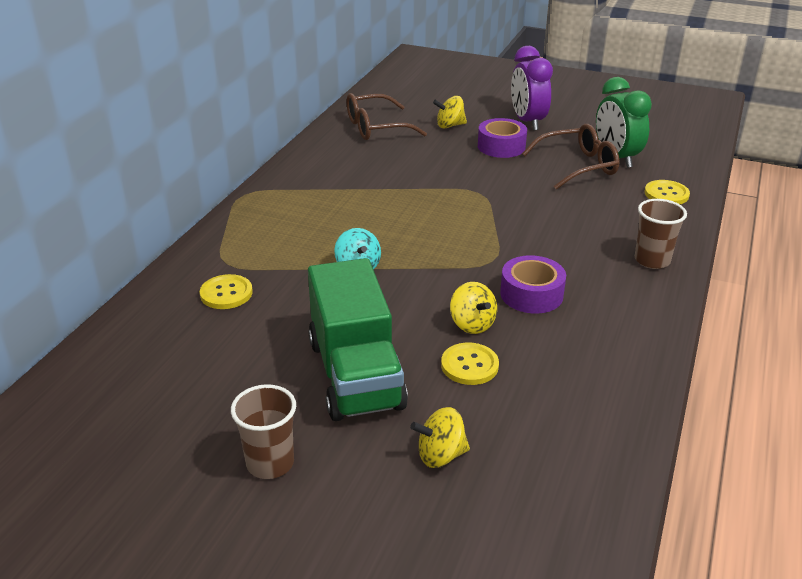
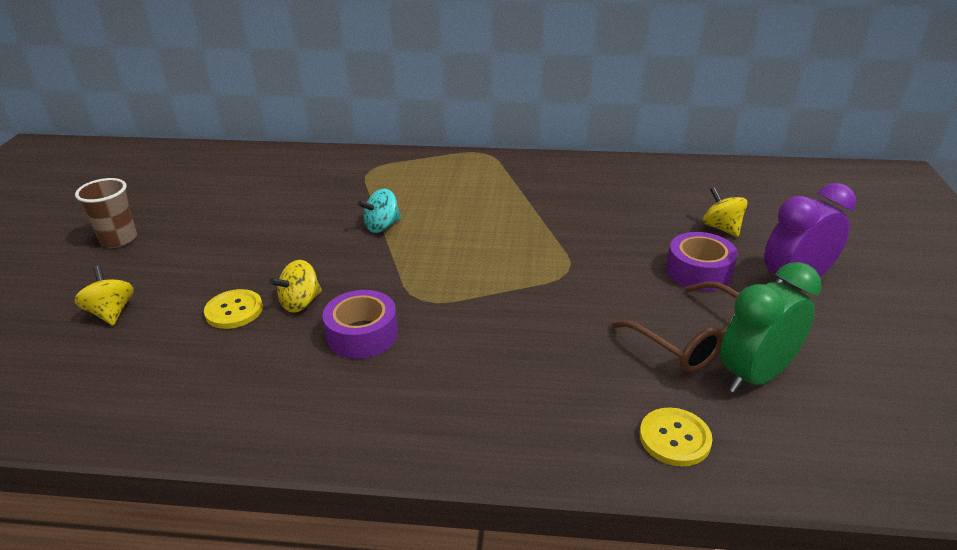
camera: 75 degrees right, 0 degrees up
(226, 293) = (326, 179): yellow button -> none
(356, 374) = (221, 254): green truck -> none
(375, 128) = (669, 185): brown glasses -> none
(652, 260) = (470, 430): brown cup -> none

